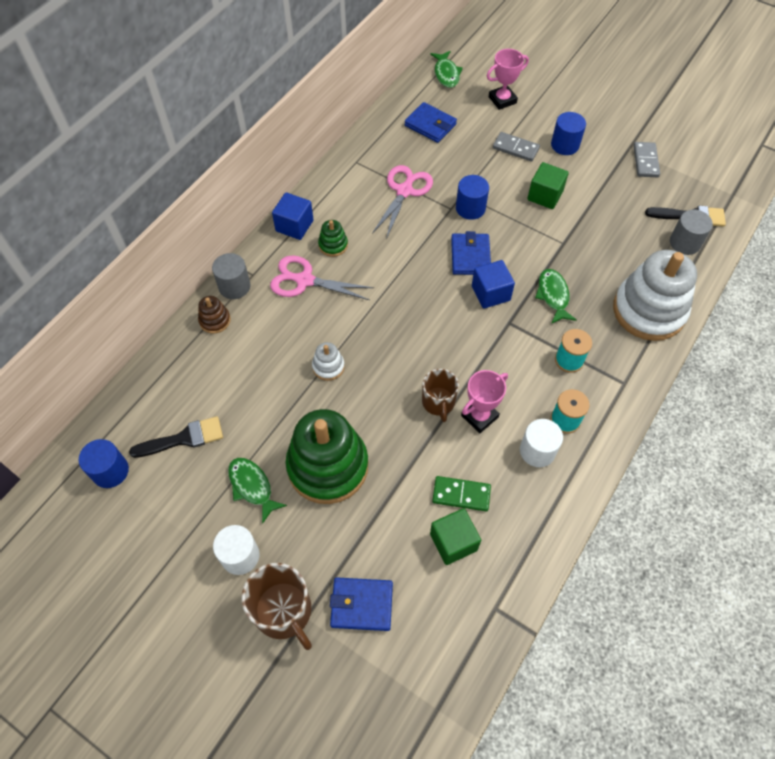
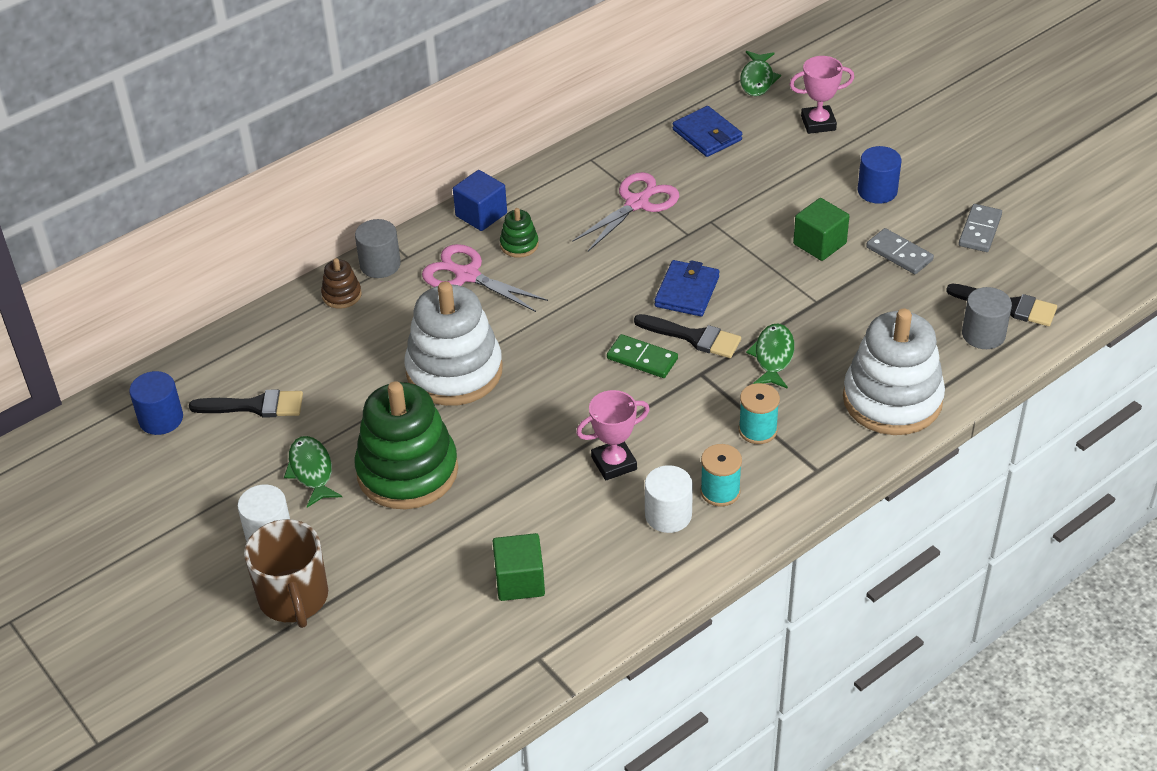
camera: 20 degrees right, 15 degrees down
(328, 366) = (454, 371): white stacking toy -> white stacking toy, size x2.34
(361, 605) = (384, 614): blue wallet -> none
(438, 402) = (570, 437): brown mug -> none
(461, 495) = (552, 537): green domino -> green domino (642, 359)
(470, 208) = (713, 239): blue cylinder -> none
(490, 293) = (693, 337): blue cube -> black brush
(515, 148) = (808, 182): grey domino -> grey domino (899, 254)

